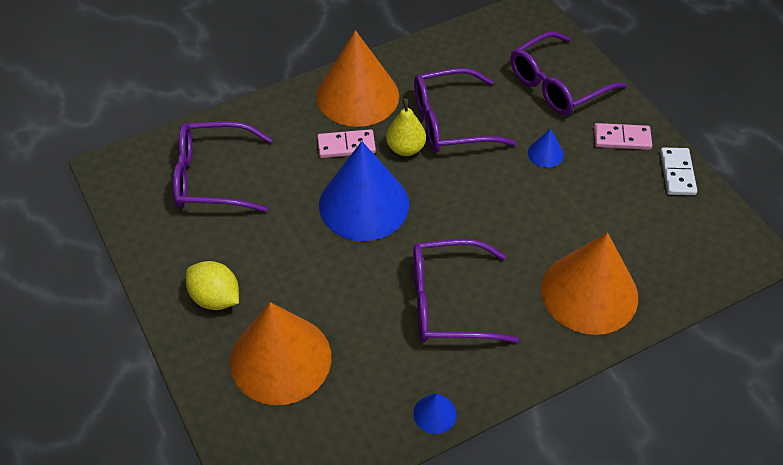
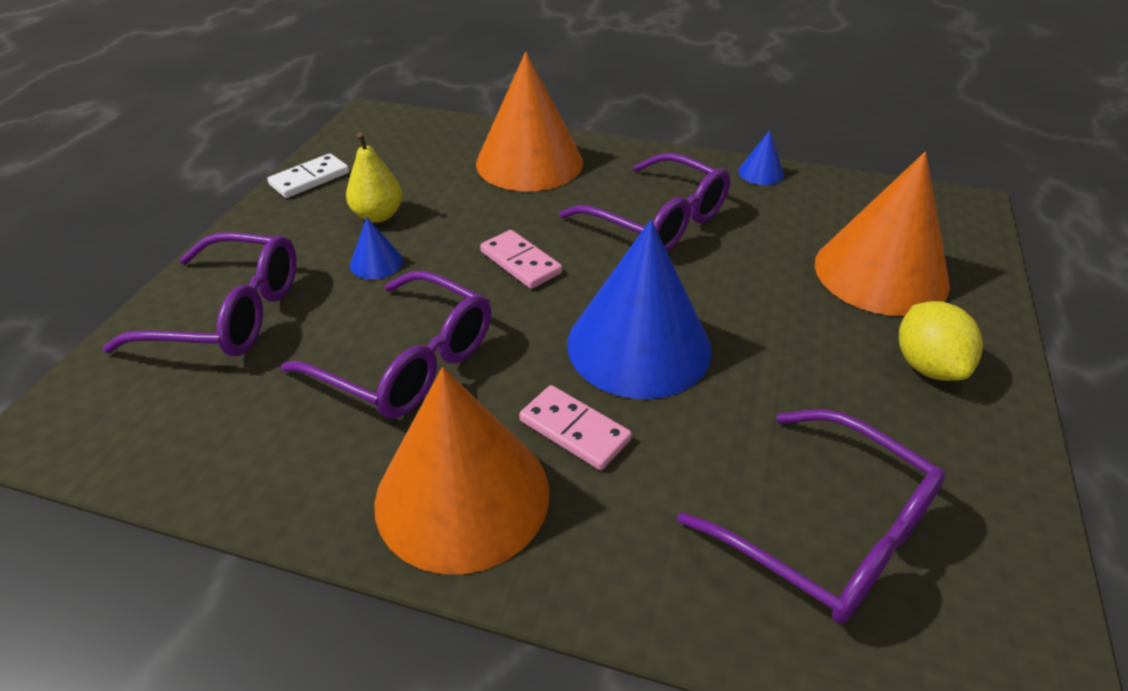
camera: 135 degrees left, 10 degrees down
(405, 148) = (505, 371): yellow pear -> yellow pear (378, 215)
(622, 138) = (289, 227): pink domino -> pink domino (520, 262)

